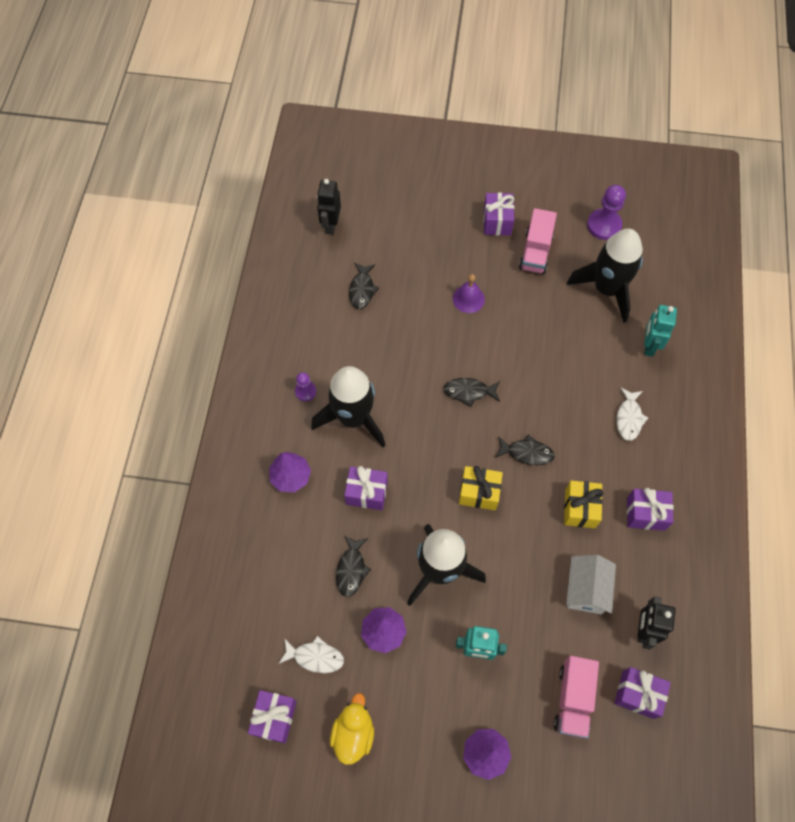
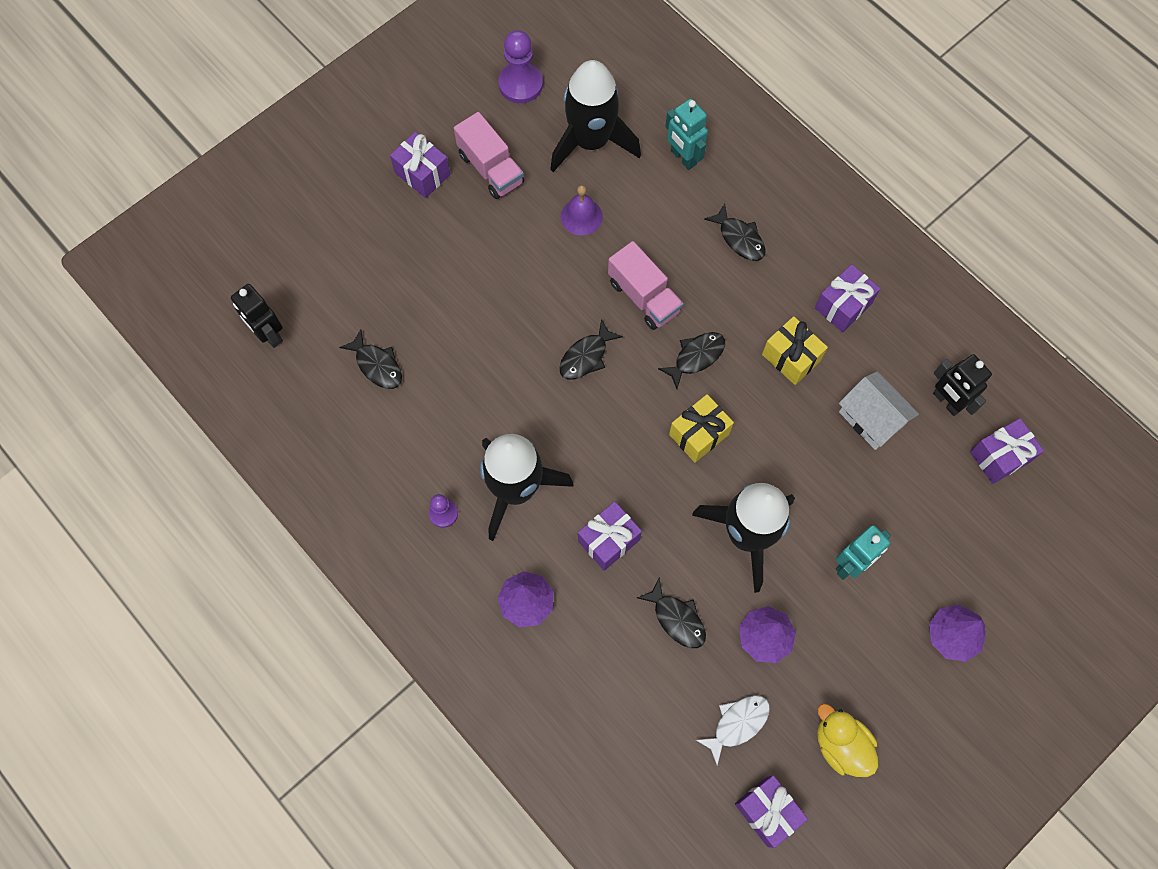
camera: 50 degrees left, 5 degrees up
(468, 299) = (484, 273): purple bell -> purple bell (581, 216)
(573, 699) = (961, 516): pink truck -> pink truck (644, 296)
(629, 418) = (739, 238): white fish -> black fish

